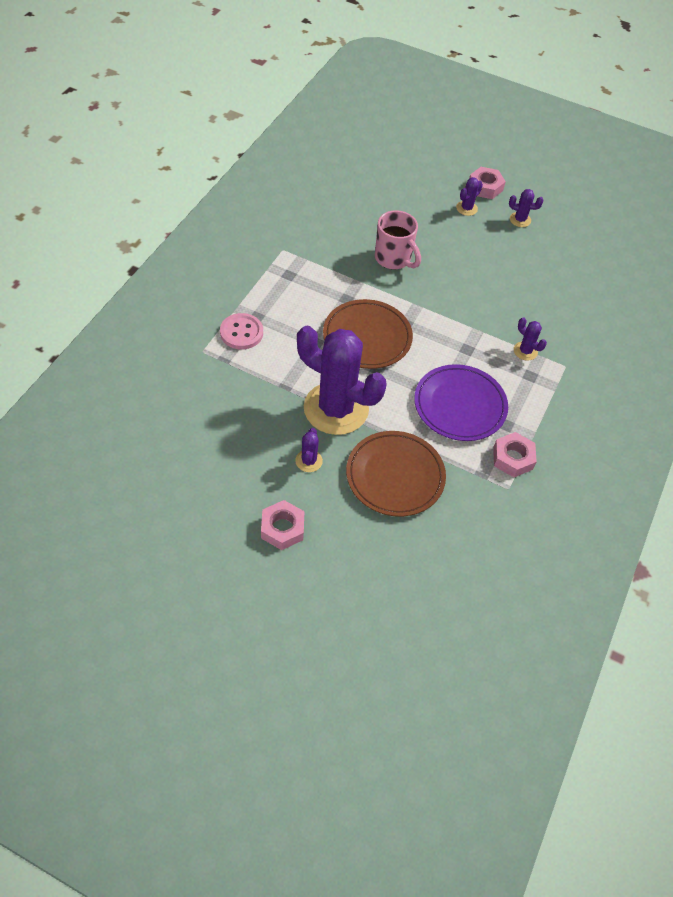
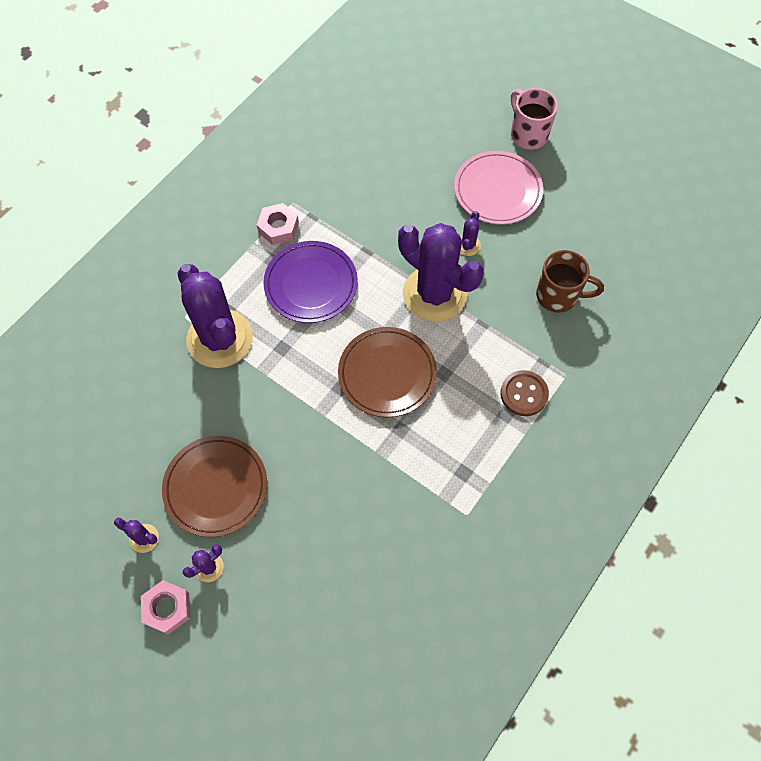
camera: 165 degrees left, 10 degrees up
(210, 419) = (558, 296): none -> brown mug
(241, 332) = (524, 394): pink button -> brown button
(282, 528) = (497, 190): pink nut -> pink plate
(394, 259) = (330, 485): pink mug -> pink mug (527, 134)
(395, 476) = (392, 223): brown plate -> brown plate (216, 487)
(525, 351) = (220, 339): purple cactus -> purple cactus, size x2.50

